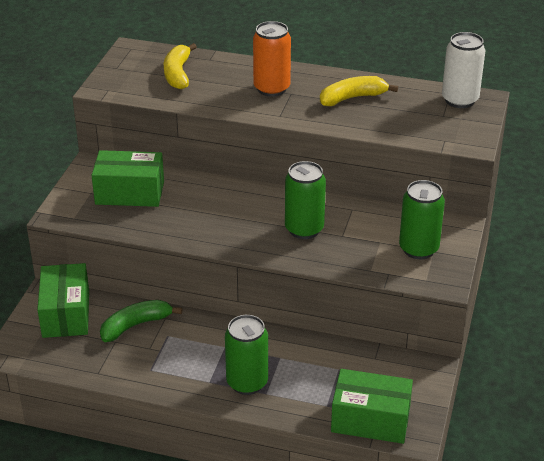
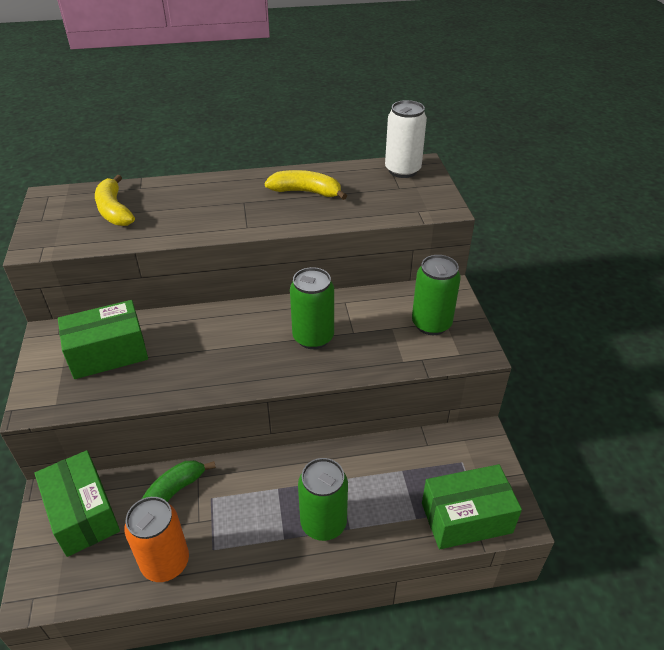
camera: 25 degrees left, 5 degrees up
(271, 88) = (221, 202): orange can -> orange can (165, 562)
(352, 98) = (306, 192): yellow banana -> yellow banana turned 60 degrees clockwise

